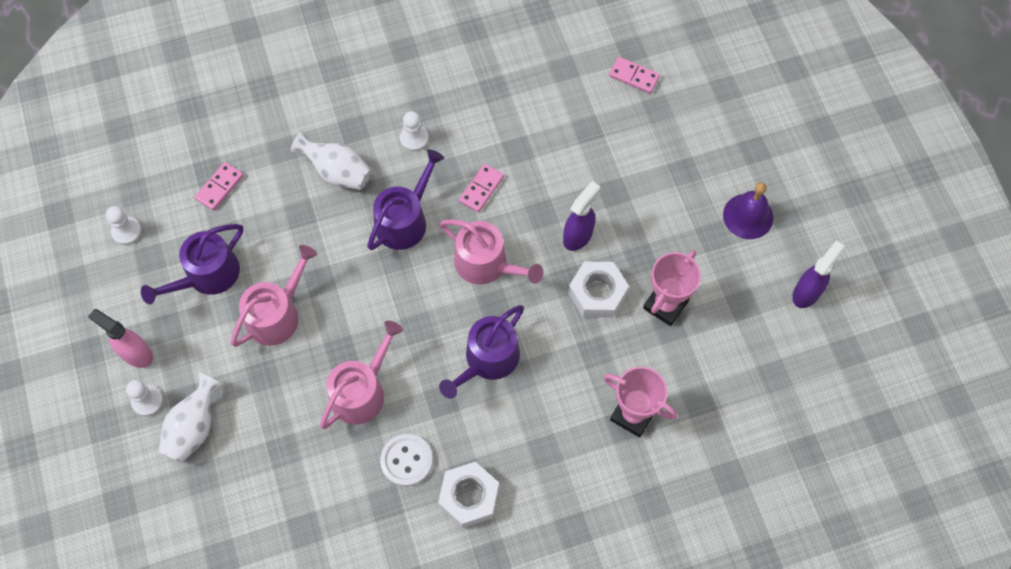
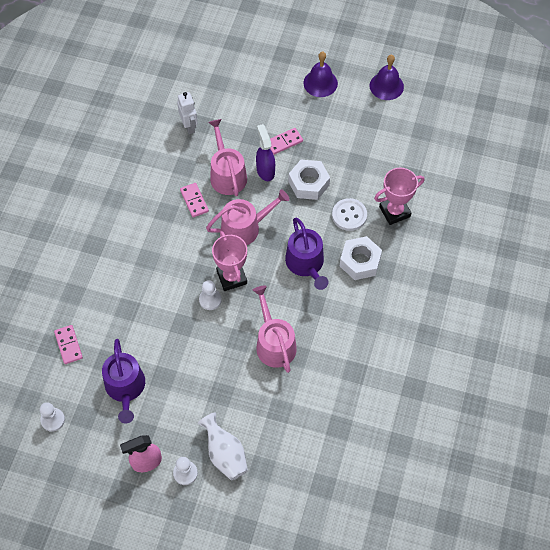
camera: 55 degrees left, 5 degrees down
(277, 314) = (185, 362): pink watering can -> pink watering can (227, 174)
(337, 172) = (116, 271): white vase -> none
(405, 220) = (180, 253): purple watering can -> none
(406, 460) = (336, 344): white button -> white button (349, 215)
(414, 138) = (130, 216): white pawn -> white pawn (210, 300)
(469, 497) = (383, 324): white nut -> white nut (360, 262)
(574, 119) = (189, 126): none -> white robot
(634, 76) = (188, 80): pink domino -> pink domino (284, 142)
(665, 305) = (342, 155): pink trophy -> pink trophy (231, 277)
(807, 292) = (386, 86): purple spray bottle -> purple bell

